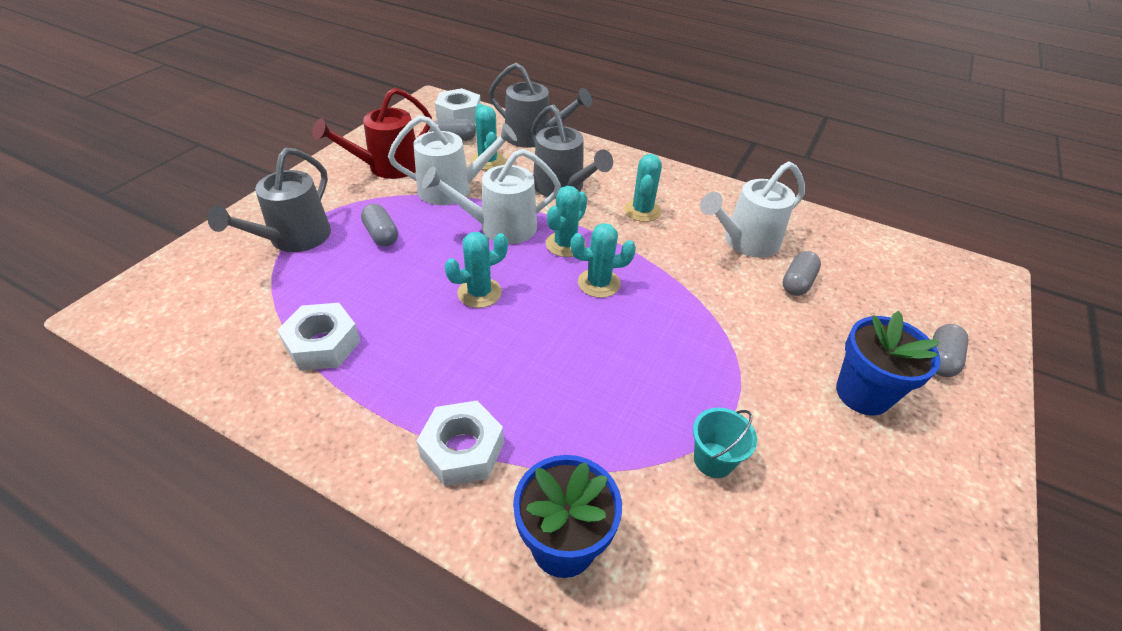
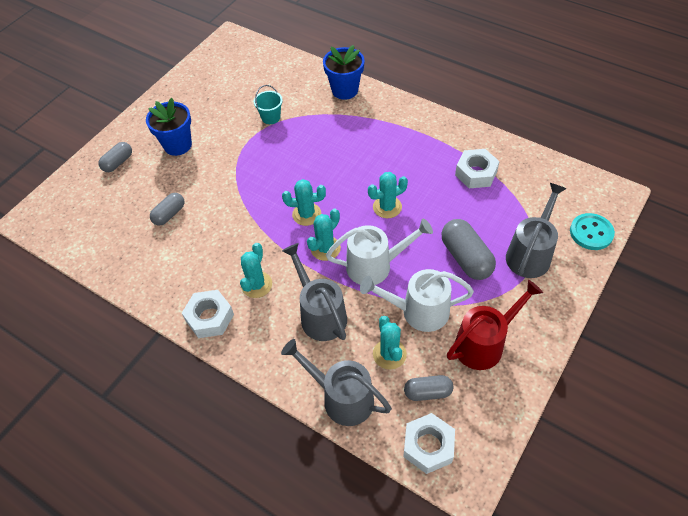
camera: 170 degrees left, 10 degrees up
(193, 261) = (591, 233): none -> turquoise button
(381, 235) = (466, 258): grey capsule -> grey capsule, size x1.63
(462, 450) = (389, 122): white nut -> white nut (209, 318)
(745, 242) = (187, 250): white watering can -> none

